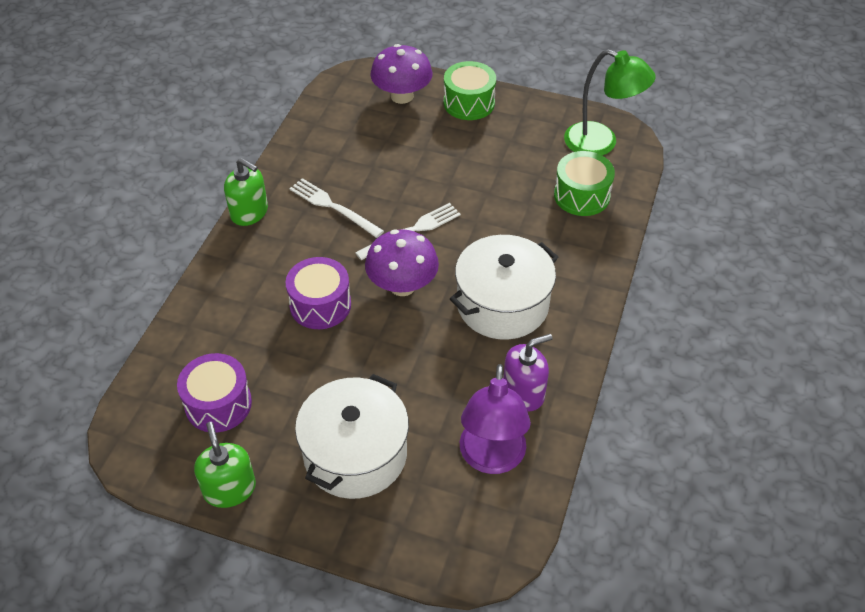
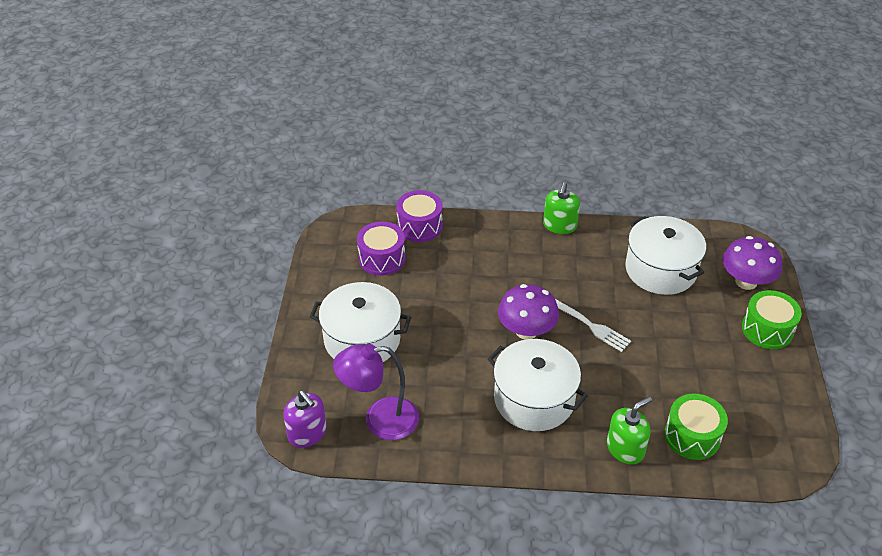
camera: 75 degrees right, 5 degrees down
(229, 489) = (318, 282): green soap dispenser -> green soap dispenser (625, 448)
(320, 305) = (487, 288): purple drum -> purple drum (419, 226)
(333, 207) = (589, 270): white fork -> none
(358, 151) = (660, 270): none -> white pot
(523, 392) = (448, 429): purple soap dispenser -> purple soap dispenser (307, 433)
(601, 143) = (774, 441): green lamp -> none

